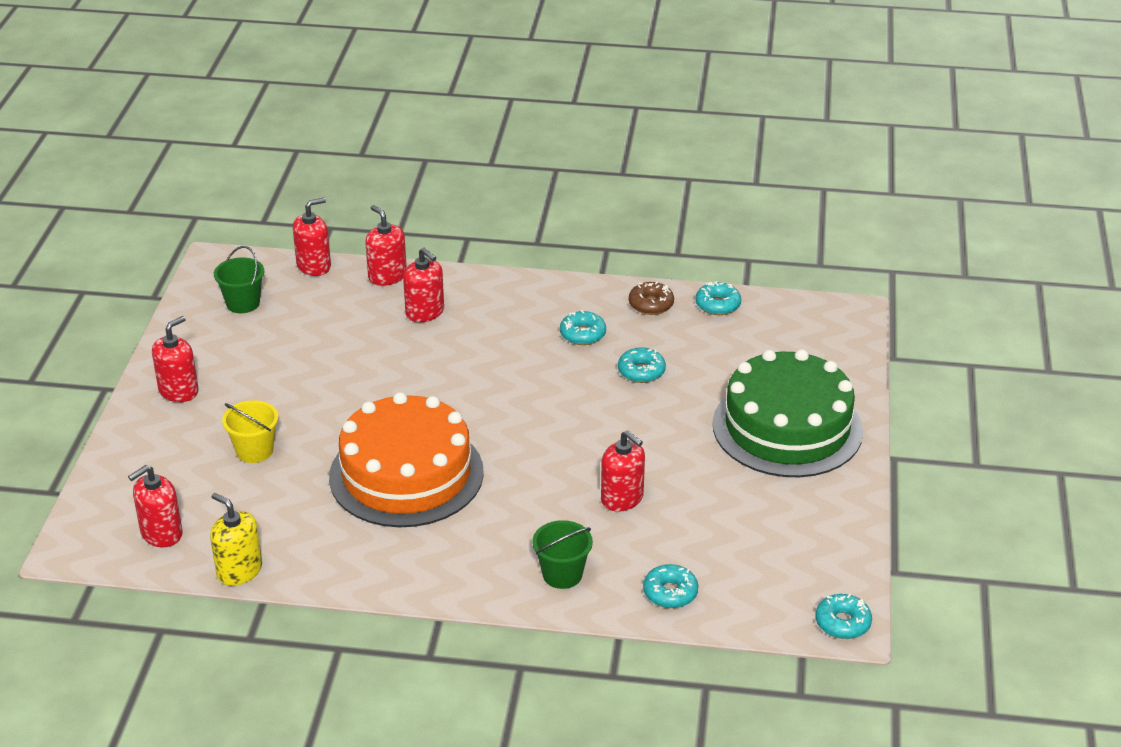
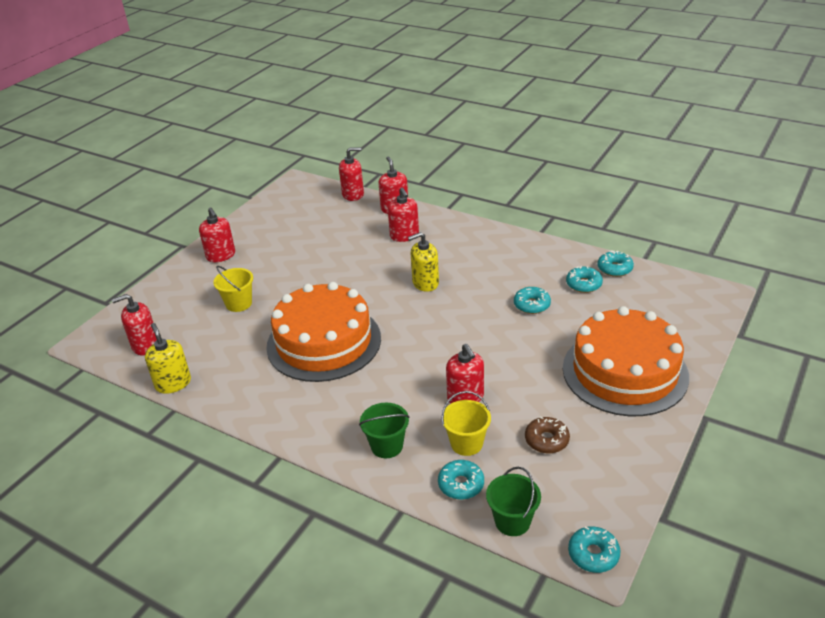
camera: 25 degrees right, 0 degrees up
(178, 391) = (221, 255): red soap dispenser -> red soap dispenser turned 90 degrees clockwise
(243, 303) = (295, 209): green bucket -> green bucket (512, 521)
(492, 371) = (425, 283): none -> yellow soap dispenser
(582, 334) = (503, 270): turquoise donut -> turquoise donut (583, 284)
(651, 304) = (564, 259): brown donut -> brown donut (546, 440)
(652, 548) = (466, 443): none -> yellow bucket
(787, 427) = (625, 372): green cake -> orange cake

